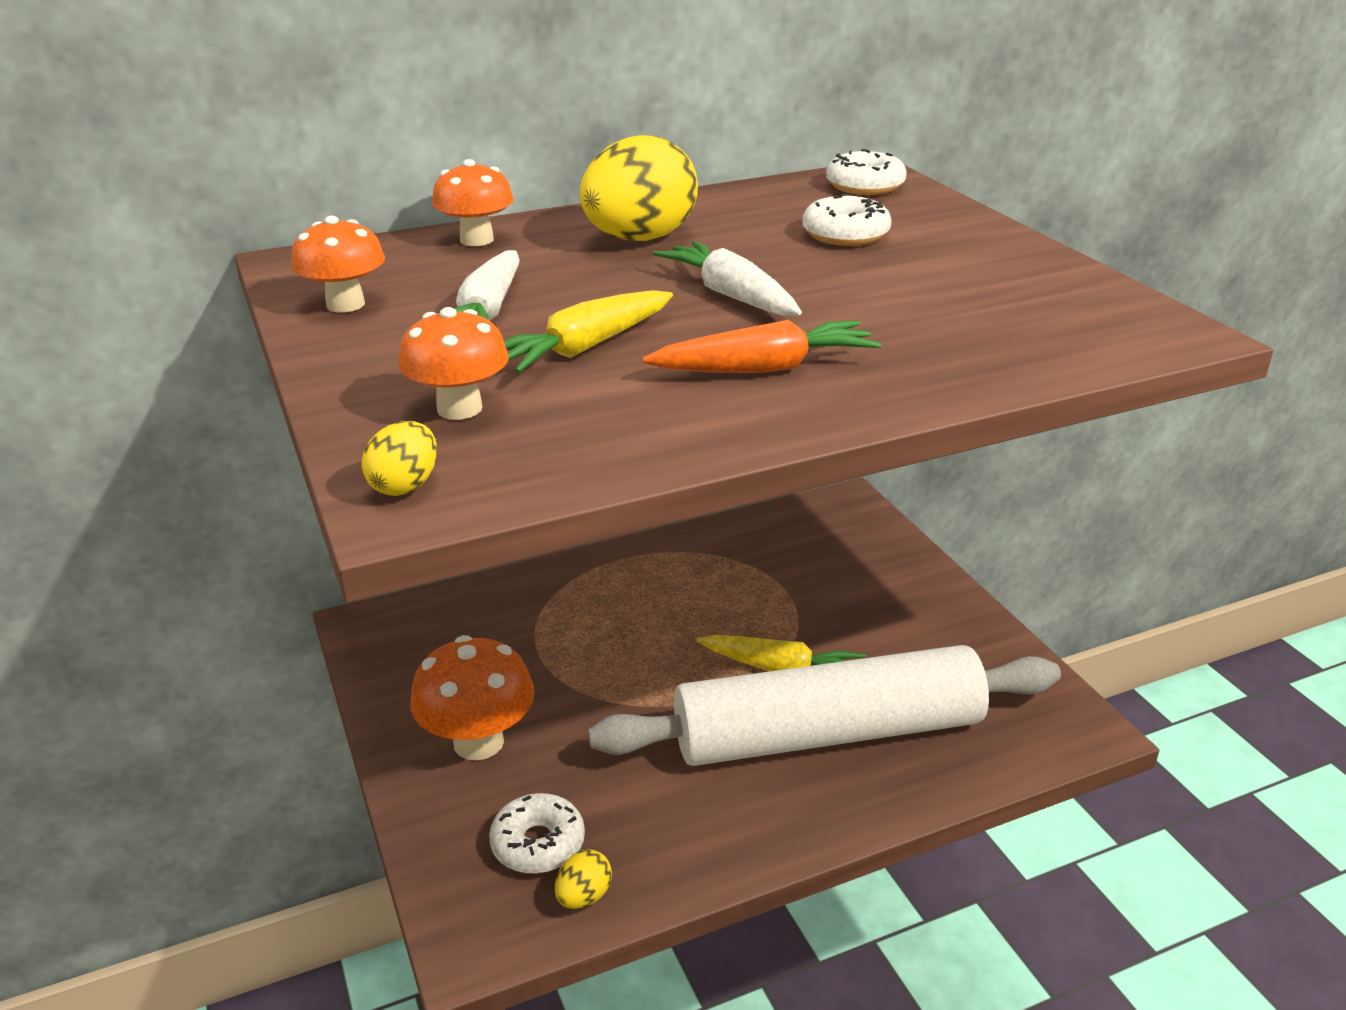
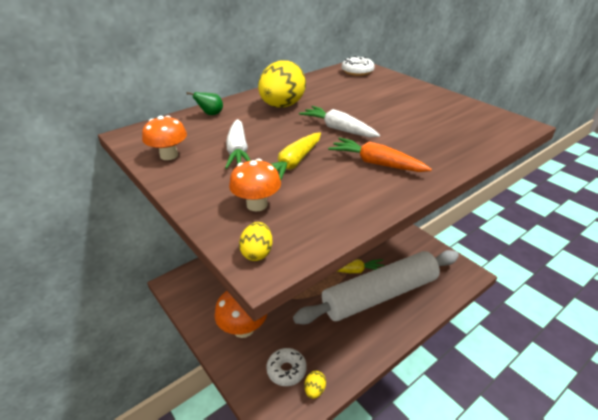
camera: 15 degrees left, 5 degrees up
(477, 240) = (211, 114): orange mushroom -> green pear
(765, 368) = (376, 163): orange carrot -> orange carrot turned 120 degrees counterclockwise
(845, 235) = (365, 95): white donut -> none

